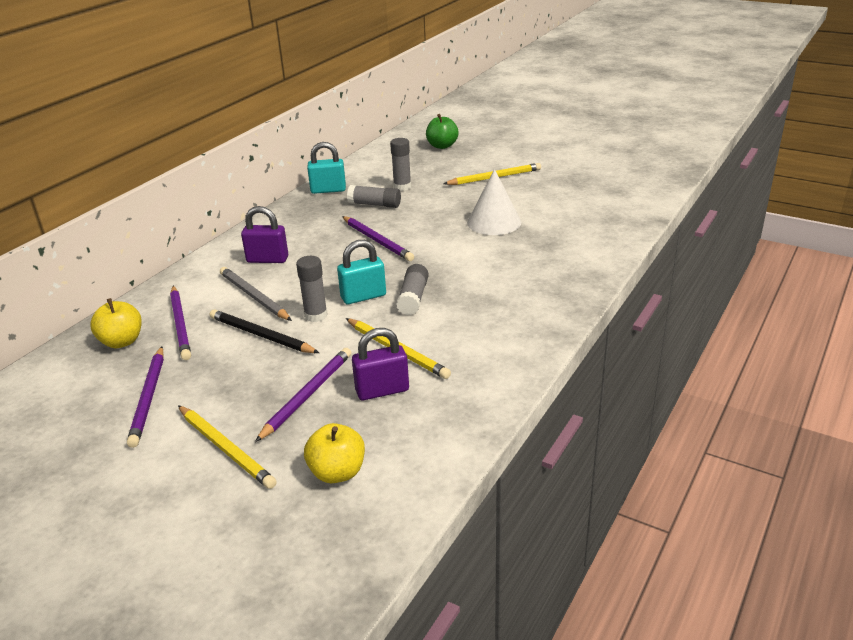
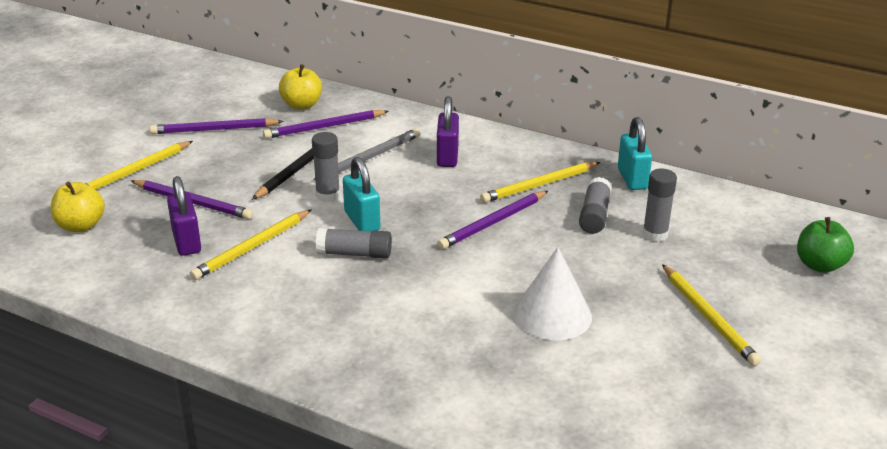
camera: 85 degrees right, 0 degrees up
(327, 222) = (539, 185): none -> yellow pencil

